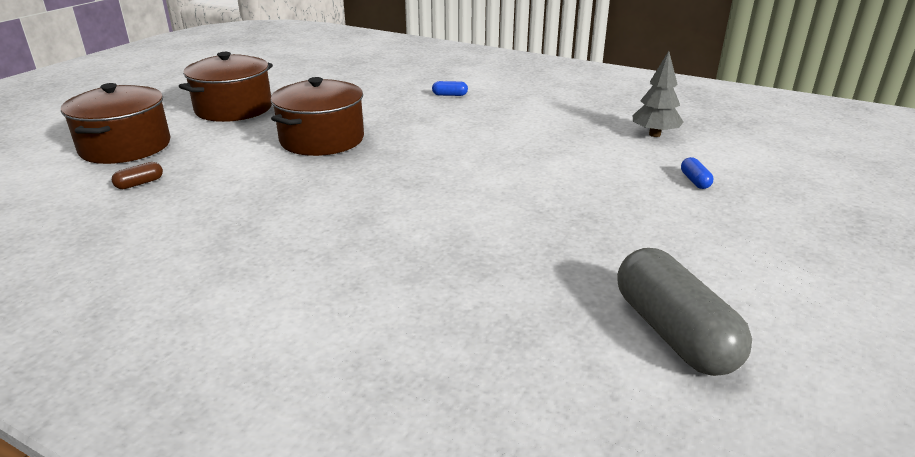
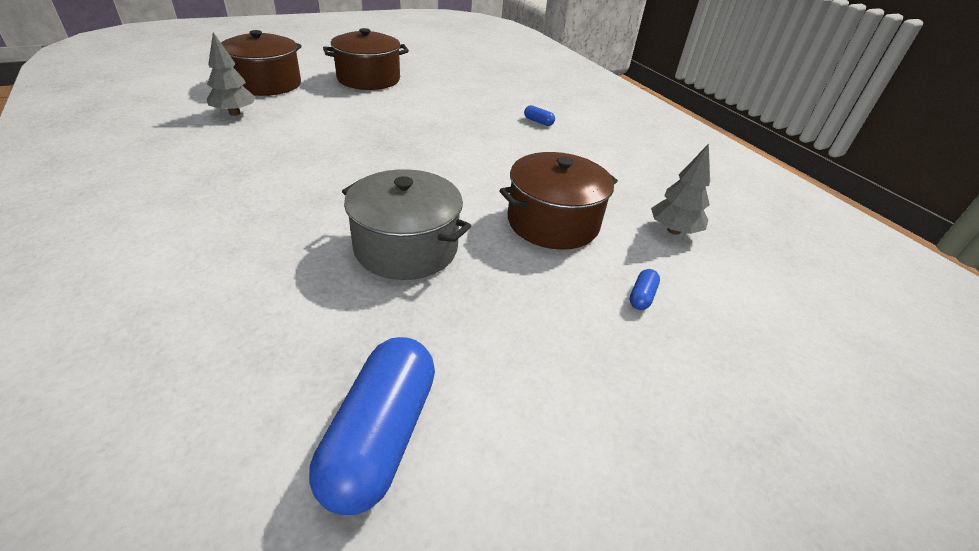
camera: 30 degrees right, 10 degrees up
(139, 183) = (234, 113): brown capsule -> grey tree
(322, 139) = (388, 124): brown pot -> brown pot (553, 222)
(497, 220) = (406, 247): none -> grey pot
(673, 333) = (381, 436): grey capsule -> blue capsule

